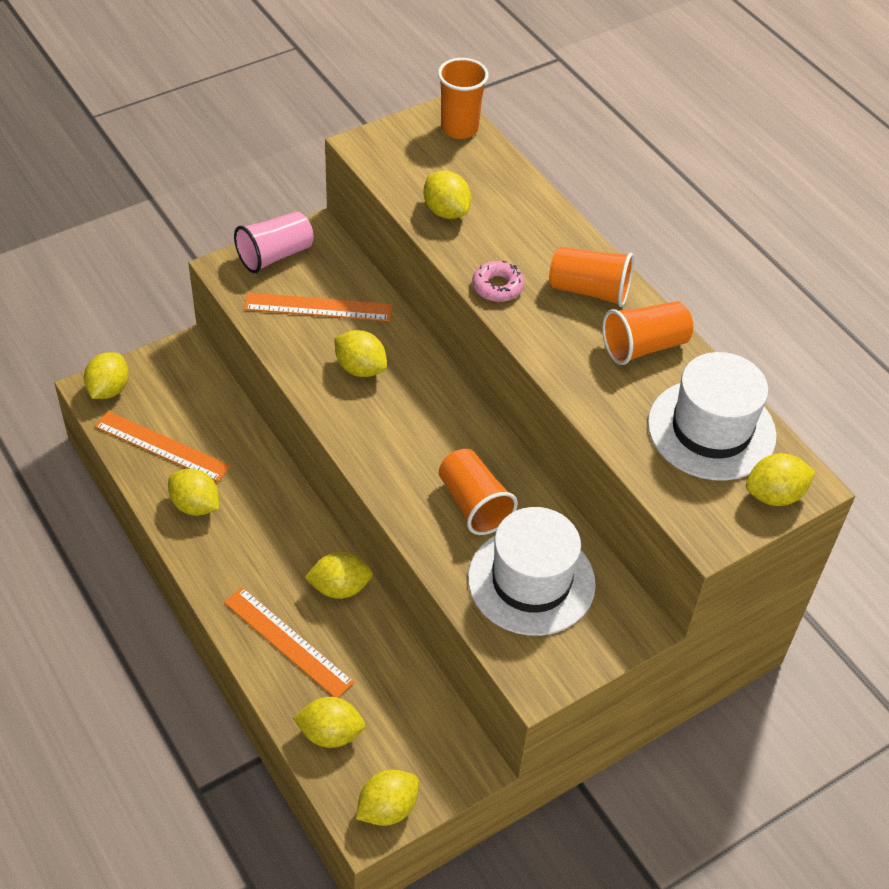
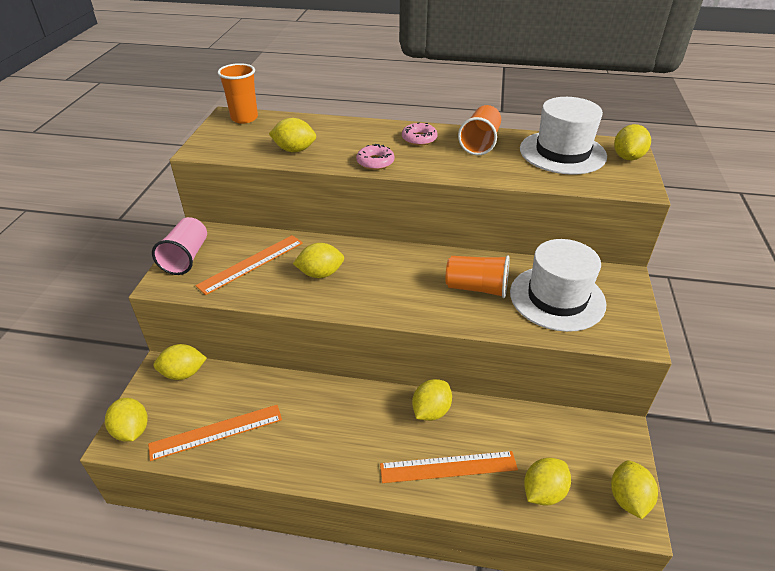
camera: 45 degrees left, 10 degrees down
(195, 505) = (285, 445): yellow lemon -> yellow lemon (183, 373)
(589, 290) = (419, 139): orange cup -> pink donut

